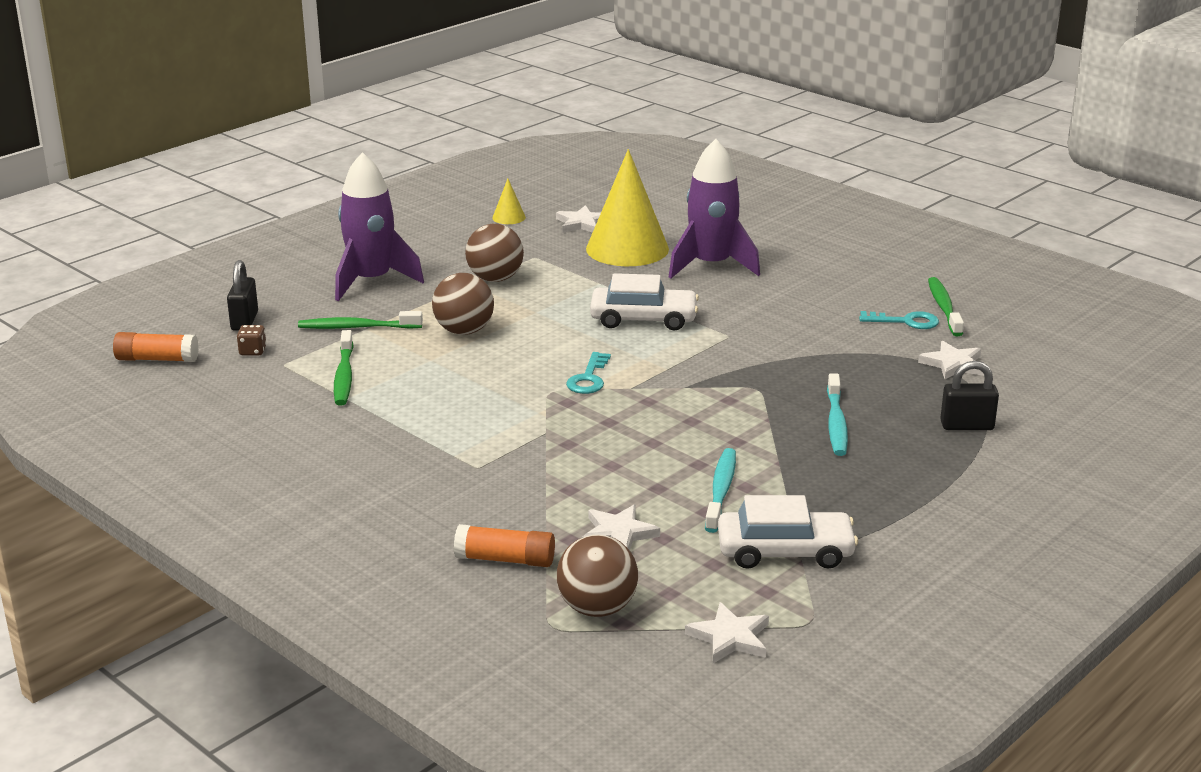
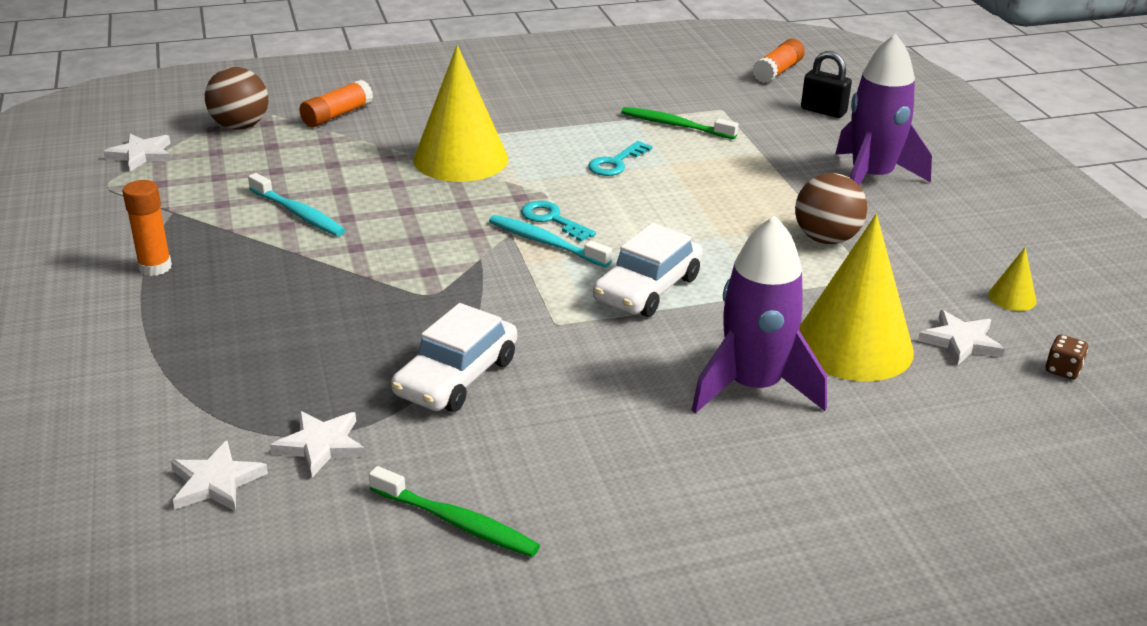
camera: 120 degrees right, 5 degrees up
(252, 351) = (759, 103): brown dice -> brown dice (1063, 370)
(357, 327) = (767, 150): green toothbrush -> none
(464, 331) = (712, 192): brown ball -> none
(528, 453) = (461, 159): none -> yellow cone
(618, 533) = (306, 158): white star -> white star (216, 482)
(785, 551) = (187, 208): white car -> white car (456, 377)
(836, 423) = (314, 310): turquoise toothbrush -> turquoise toothbrush (546, 243)
(885, 516) = (155, 267): none -> orange glue stick
(906, 321) = (455, 466): turquoise key -> turquoise key (615, 163)
(967, 426) = (204, 383): black padlock -> none

